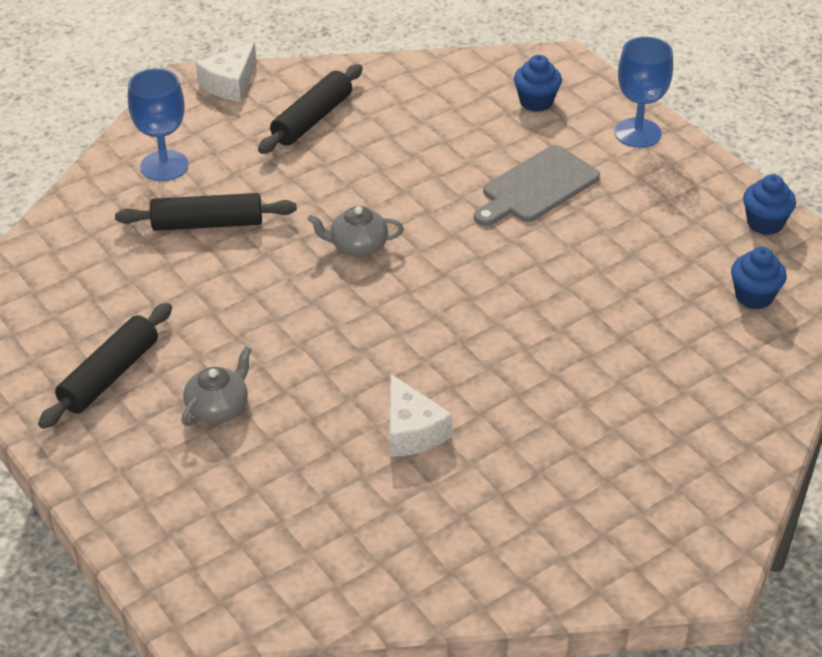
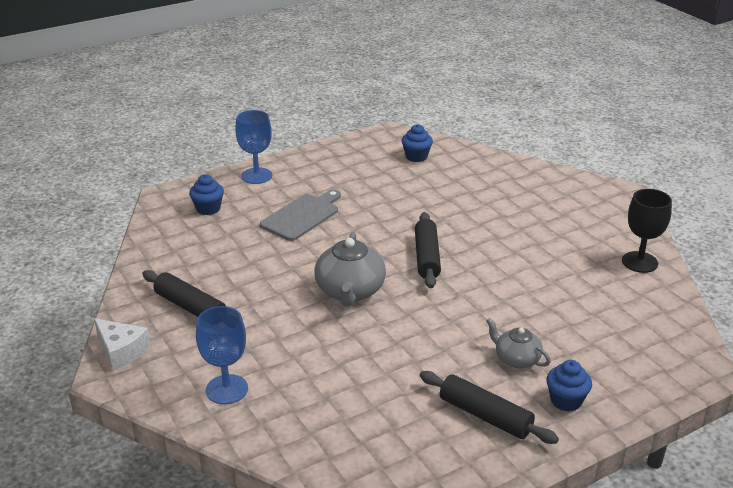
camera: 85 degrees left, 10 degrees down
(207, 224) = (310, 364): black rolling pin -> black rolling pin (427, 257)
(357, 246) = (350, 291): grey teapot -> grey teapot, size x1.68
(412, 431) = (531, 277): white cheese -> none
(473, 570) = (639, 262): none -> black goblet
(536, 187) = (302, 216): grey cutting board -> grey cutting board turned 105 degrees counterclockwise
(765, 223) = (354, 146): blue cupcake -> blue cupcake (566, 401)

